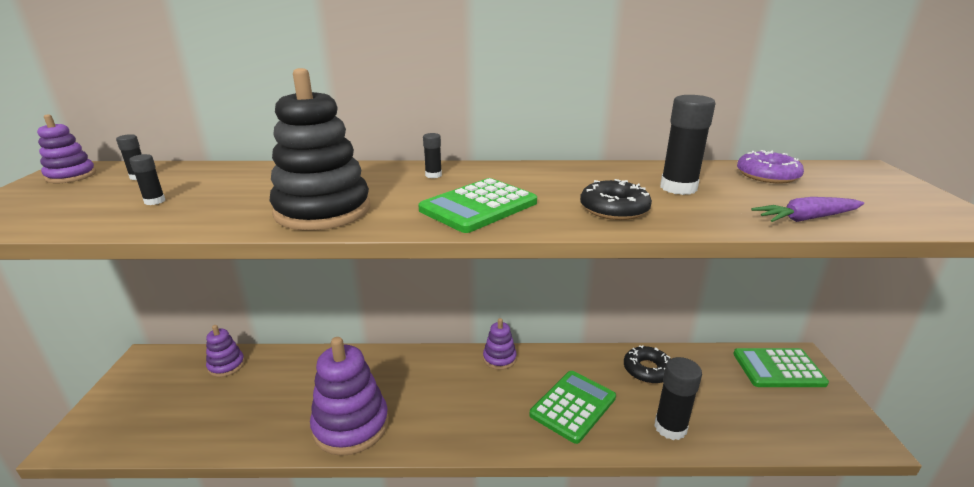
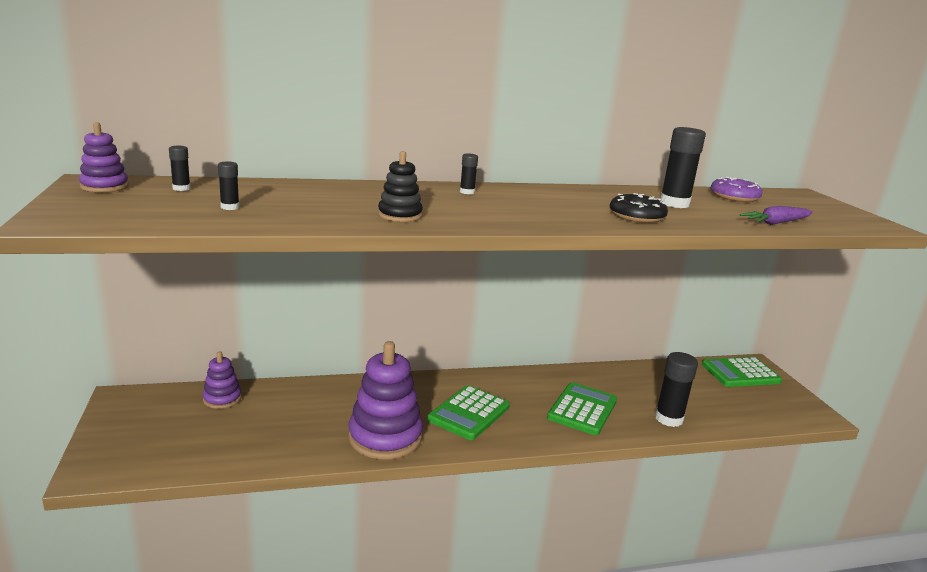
camera: 15 degrees left, 5 degrees down
(323, 210) = (400, 215): black stacking toy -> black stacking toy, size x0.53
(478, 206) = (529, 214): green calculator -> green calculator (469, 413)
(499, 358) = (500, 378): purple stacking toy -> none
(647, 370) = (635, 380): black donut -> none

